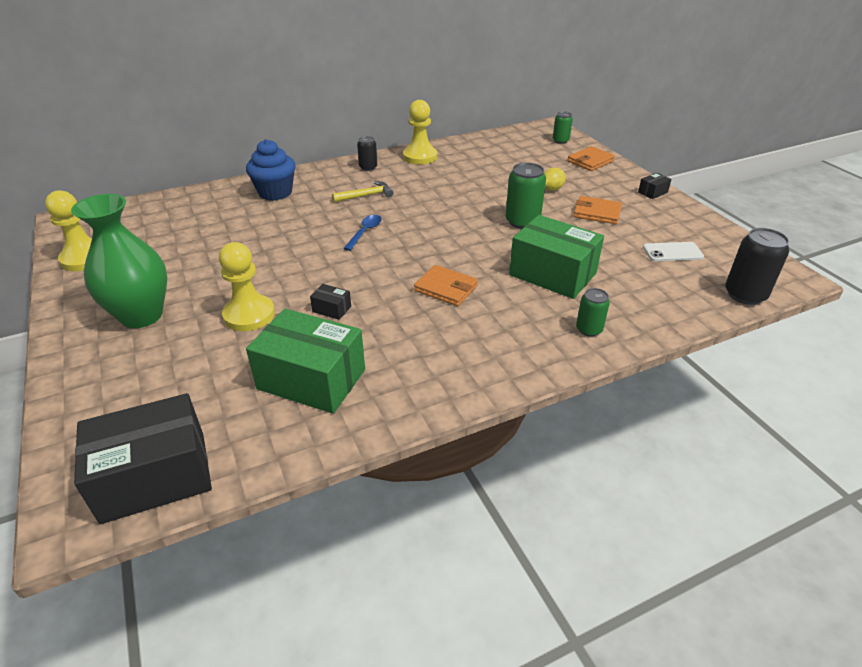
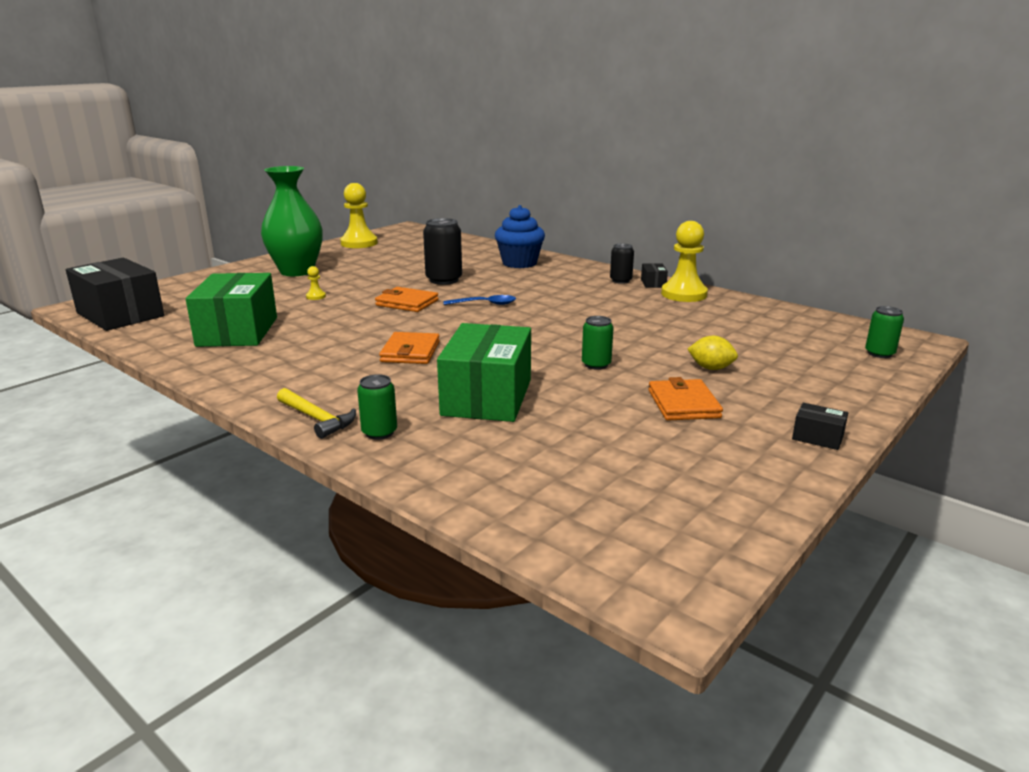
camera: 65 degrees right, 15 degrees down
(249, 315) = (316, 296): yellow pawn -> yellow pawn, size x0.42
(332, 309) = (342, 318): black box -> black box (653, 283)
(366, 195) = (559, 291): yellow hammer -> yellow hammer (317, 419)
(522, 222) = (596, 364): green can -> green can, size x0.60
(590, 161) = (847, 380): orange wallet -> orange wallet (407, 303)
(672, 252) = (632, 471): white phone -> none
(745, 294) = (560, 544): black can -> black can (444, 280)

